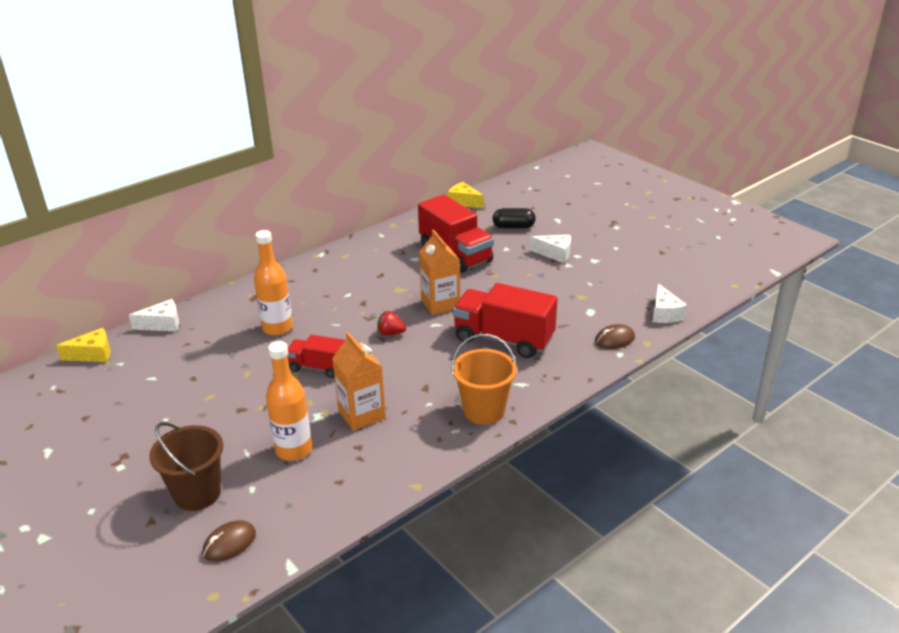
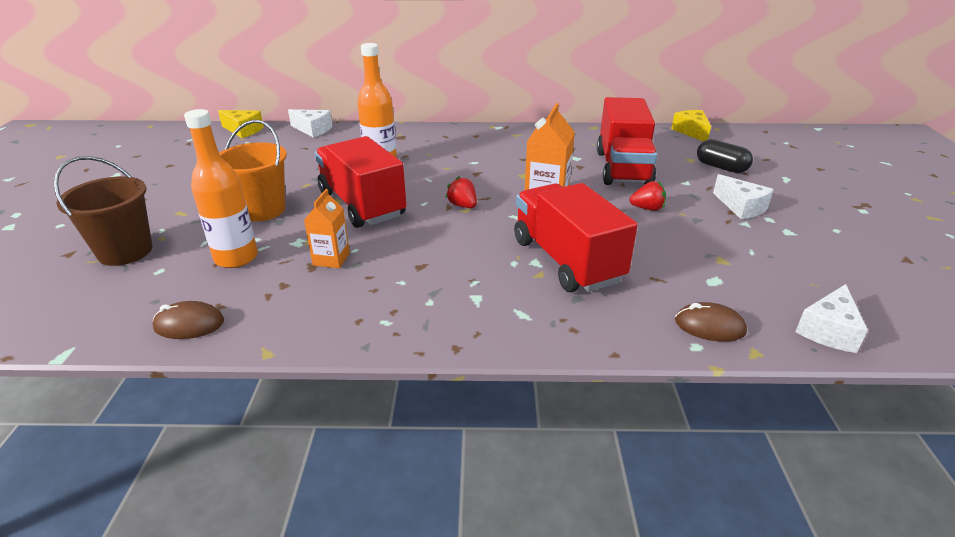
camera: 40 degrees right, 0 degrees up
(229, 543) = (69, 304): brown mouse -> brown mouse (189, 324)
(318, 367) = (362, 204): red truck -> red truck, size x1.73
(362, 414) = (331, 259): orange carton -> orange carton, size x0.65
(484, 410) = (442, 319): orange bucket -> orange bucket (262, 210)
(506, 280) = (647, 208): none -> red strawberry

